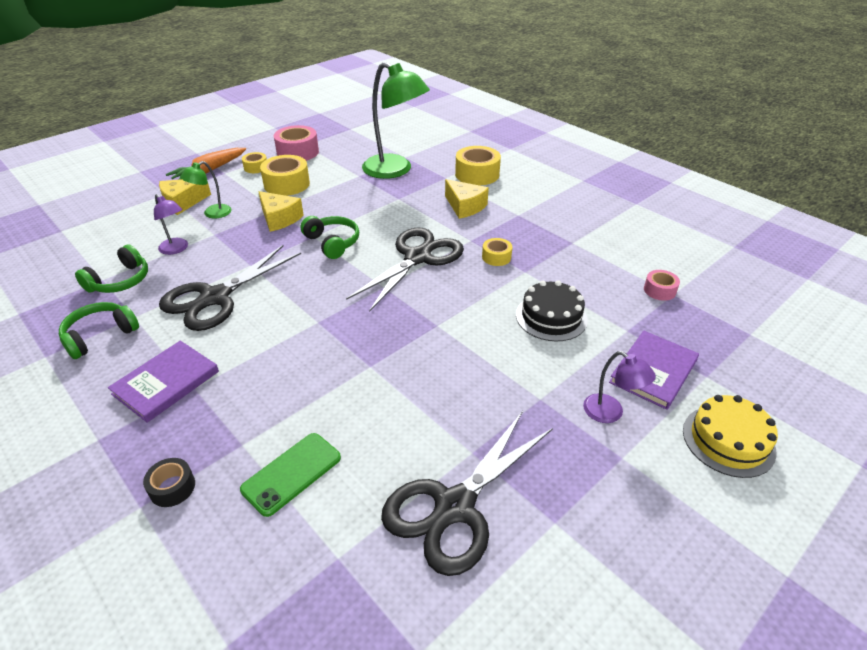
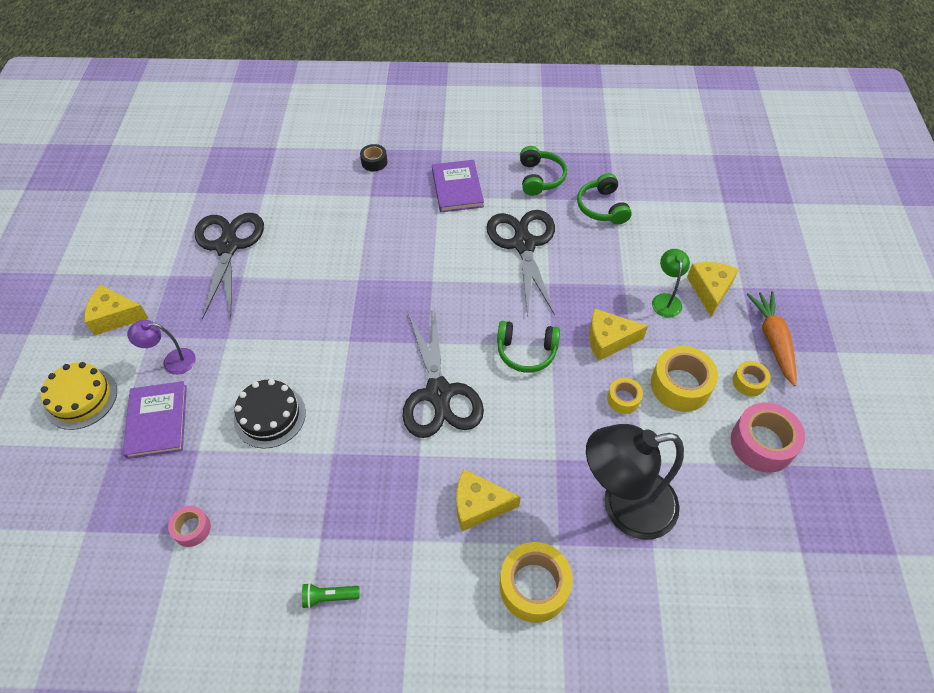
camera: 135 degrees right, 15 degrees up
(176, 249) = (620, 252): purple lamp -> none
(292, 473) = (327, 203): green phone -> none
(395, 170) = (624, 507): green lamp -> black lamp
(496, 257) = (374, 451): yellow tape -> yellow tape (623, 399)
(589, 221) = (329, 597): none -> green flashlight
(654, 513) = (115, 317): none -> yellow cheese

